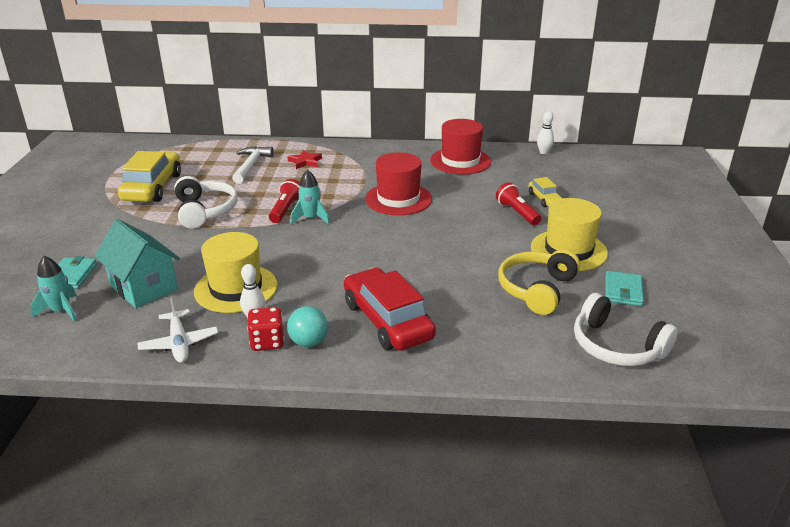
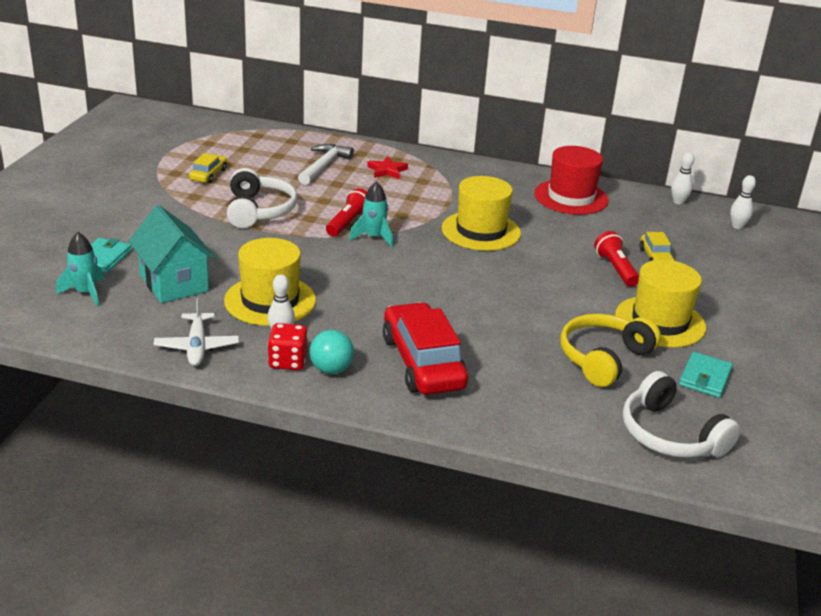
camera: 10 degrees right, 0 degrees up
(152, 187) = (208, 175): yellow car -> yellow car, size x0.50
(398, 199) = (481, 231): red hat -> yellow hat
(595, 164) = (737, 226): none -> white bowling pin

